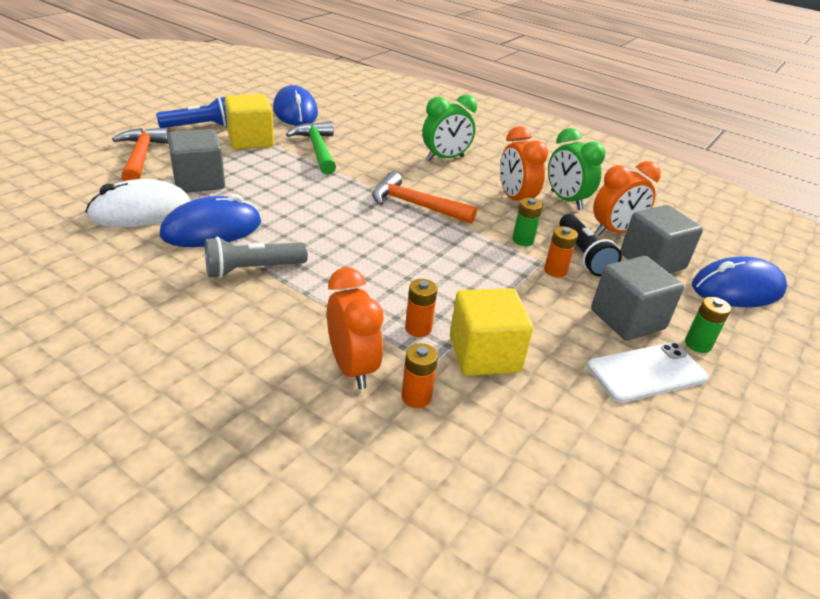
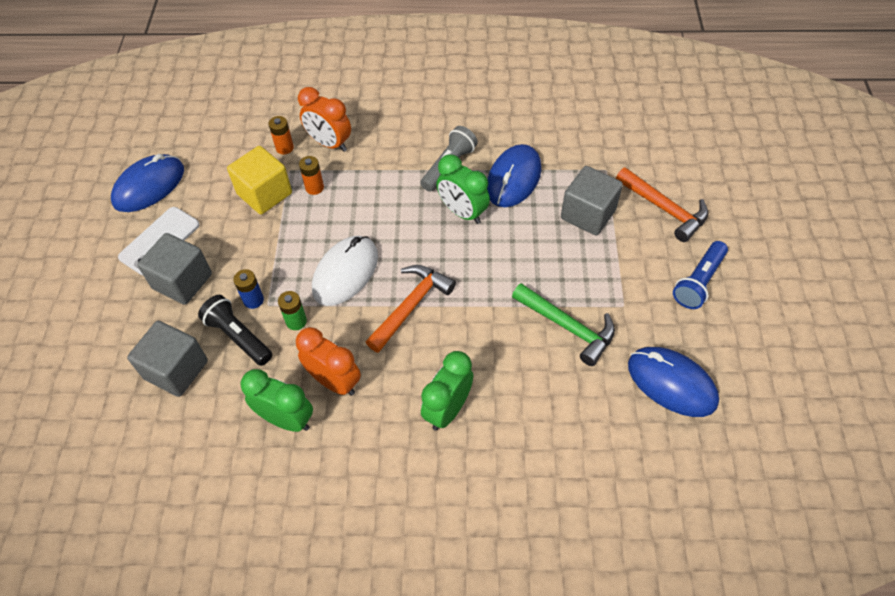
camera: 150 degrees right, 20 degrees up
(140, 211) = (575, 162): white mouse -> white mouse (345, 273)
(250, 140) = (633, 295): yellow cube -> none
(295, 232) = (462, 212): none -> green clock
(415, 205) = (411, 306): orange hammer -> orange hammer turned 45 degrees counterclockwise
(555, 271) = (253, 300): orange battery -> blue battery
(614, 231) = (221, 395): orange clock -> none
(697, 344) = (127, 288): green battery -> none
(737, 288) = (95, 380): blue mouse -> blue mouse (149, 186)

